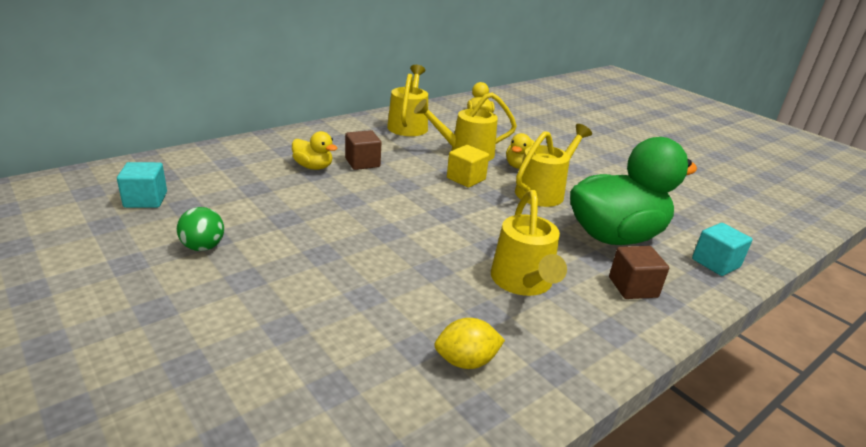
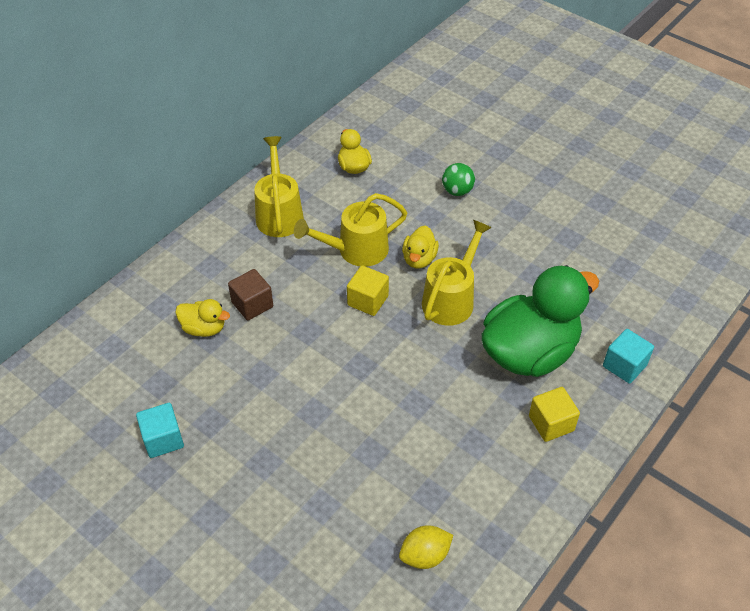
camera: 10 degrees left, 20 degrees up
(145, 200) = (62, 435): turquoise cube -> turquoise cube (163, 439)
(203, 247) = (153, 486): green ball -> green ball (457, 191)
(523, 283) = (454, 447): yellow watering can -> none
(633, 287) = (551, 423): brown cube -> yellow cube

